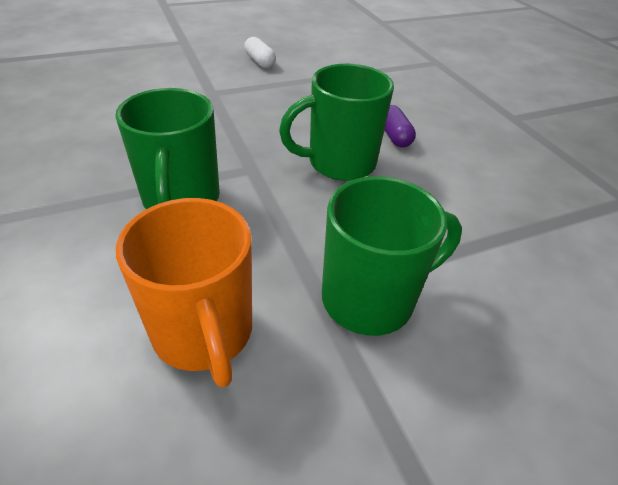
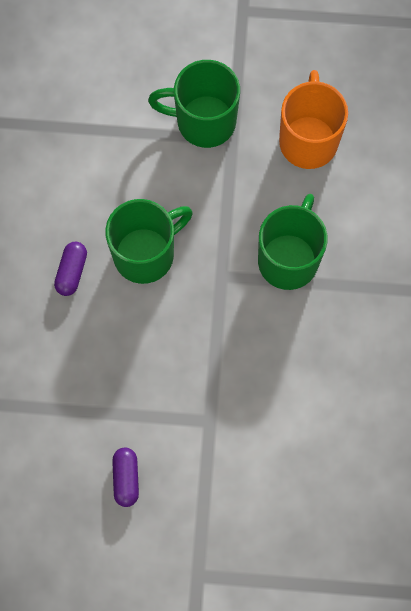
camera: 150 degrees left, 30 degrees up
(260, 61) = (126, 478): white capsule -> purple capsule
(339, 163) = (146, 254): green mug -> green mug turned 45 degrees counterclockwise

